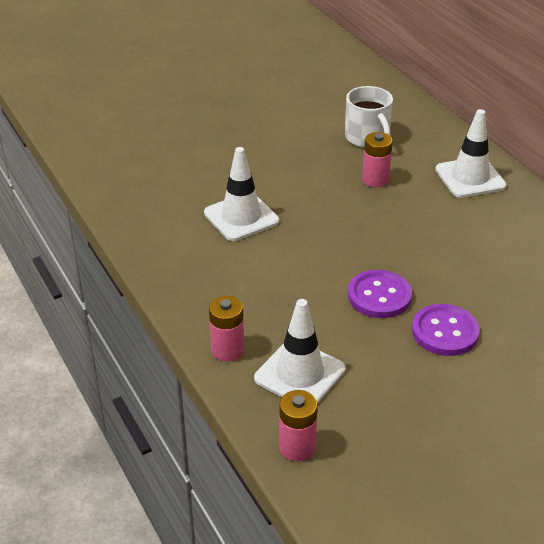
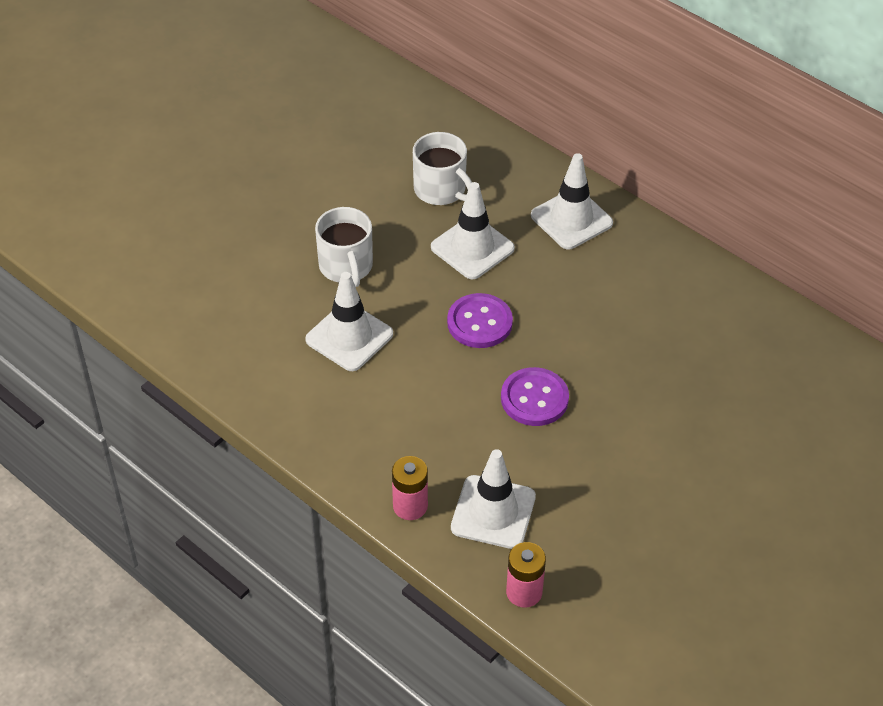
camera: 20 degrees left, 10 degrees up
(264, 171) = (346, 267): none -> white mug
(375, 180) = (472, 248): pink battery -> white traffic cone
(445, 332) = (613, 423): purple button -> purple button (479, 323)

